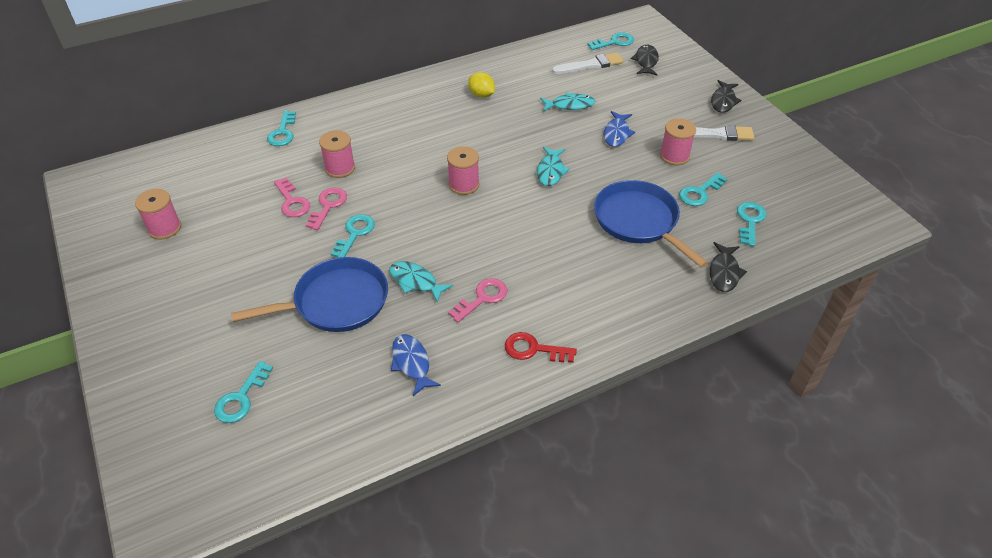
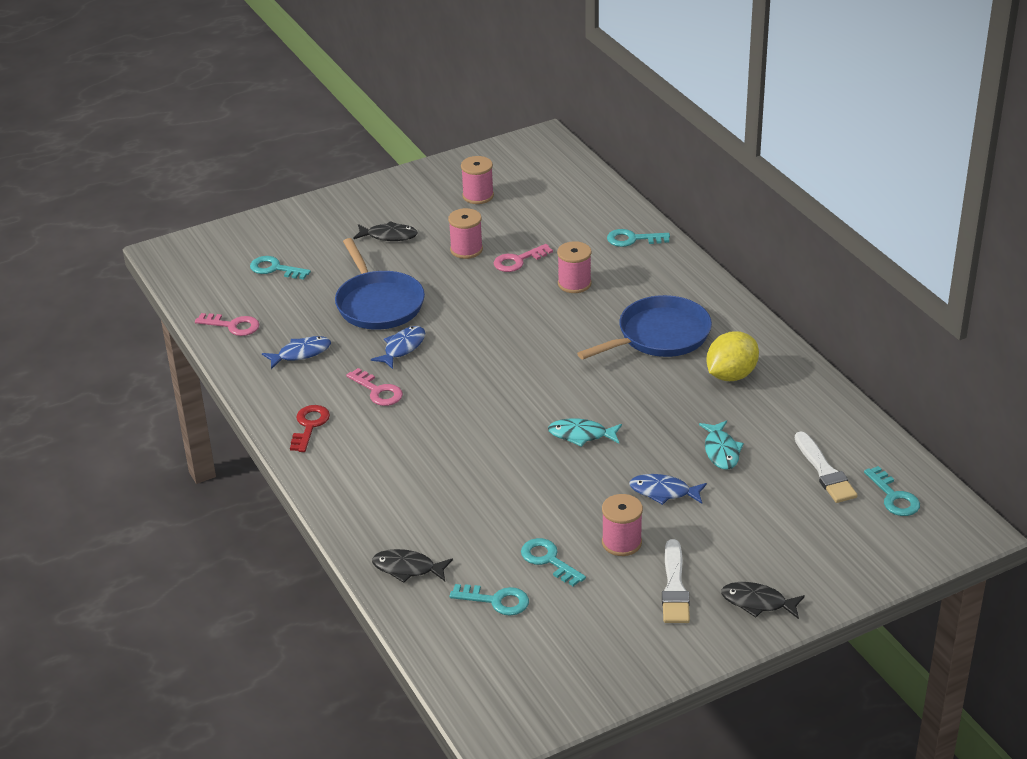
camera: 90 degrees right, 10 degrees down
(328, 206) = (512, 283): pink key -> pink key (233, 326)
(355, 234) = (471, 304): turquoise key -> none
(416, 281) = (402, 348): turquoise fish -> blue fish
(464, 184) = (552, 370): pink spool -> pink spool (466, 249)
(481, 95) = (731, 375): yellow lemon -> yellow lemon, size x1.51
(638, 221) = (494, 504): blue pan -> blue pan (659, 335)
(646, 61) = (848, 528): black fish -> black fish (389, 236)

